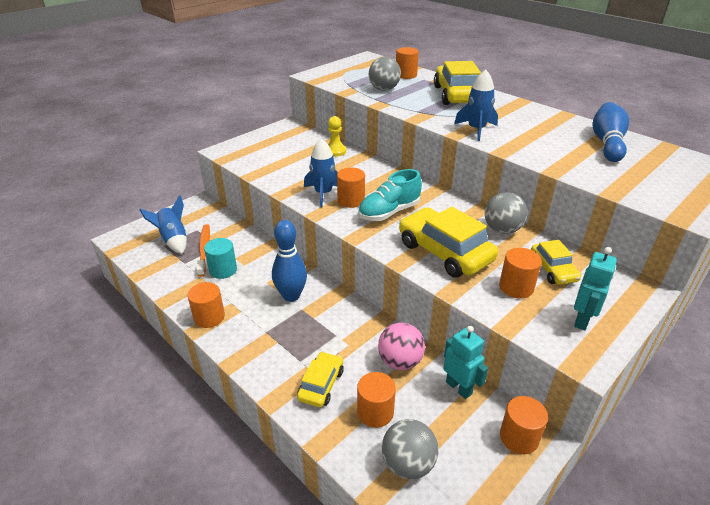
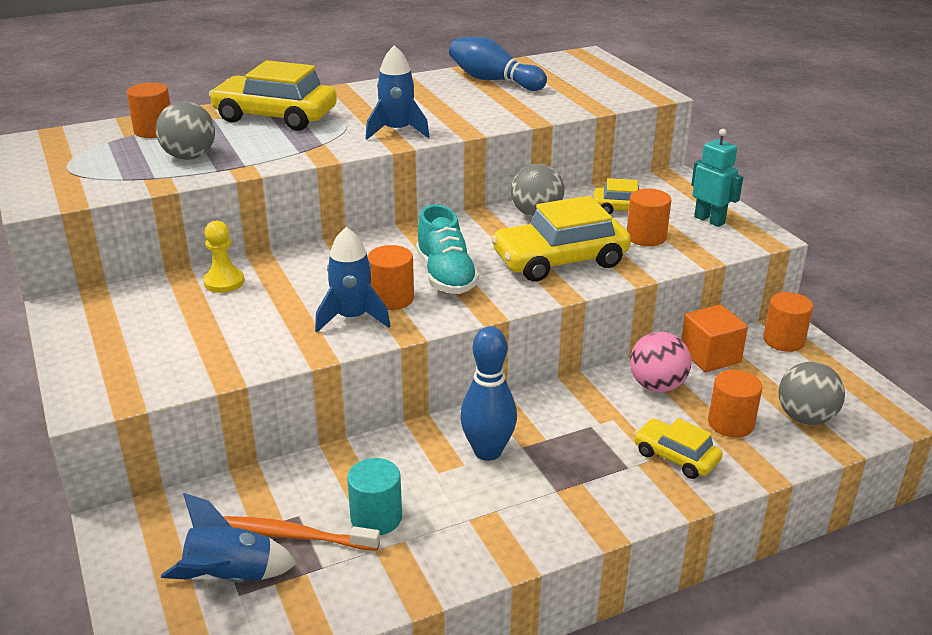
camera: 70 degrees left, 5 degrees down
(209, 317) = (494, 549): orange cylinder -> none
(459, 387) = (710, 356): turquoise robot -> orange cube

